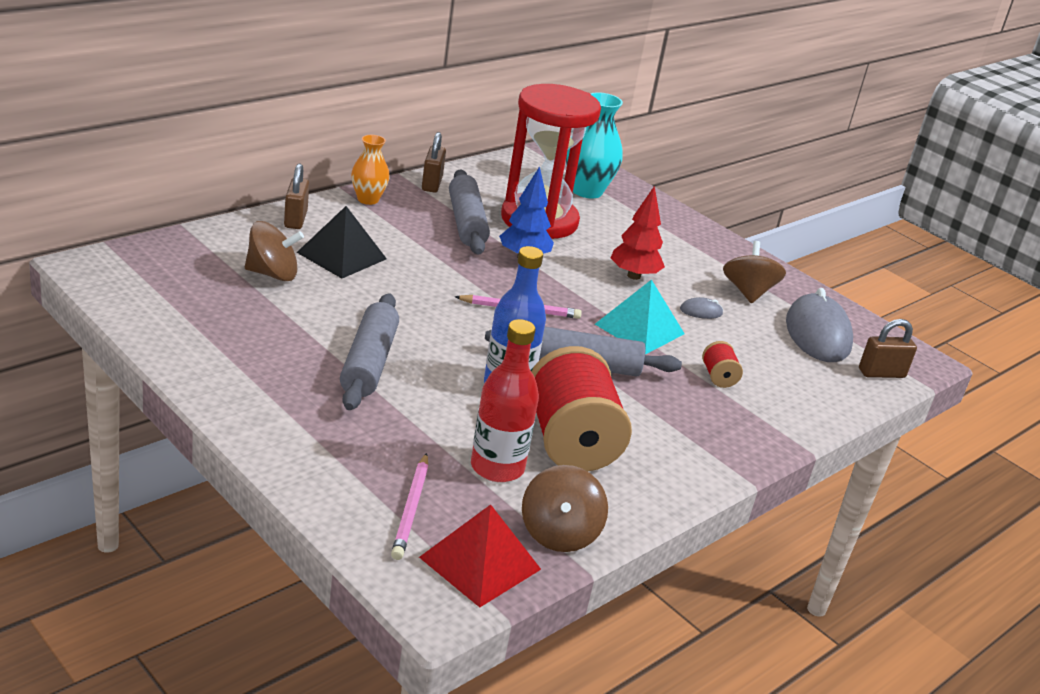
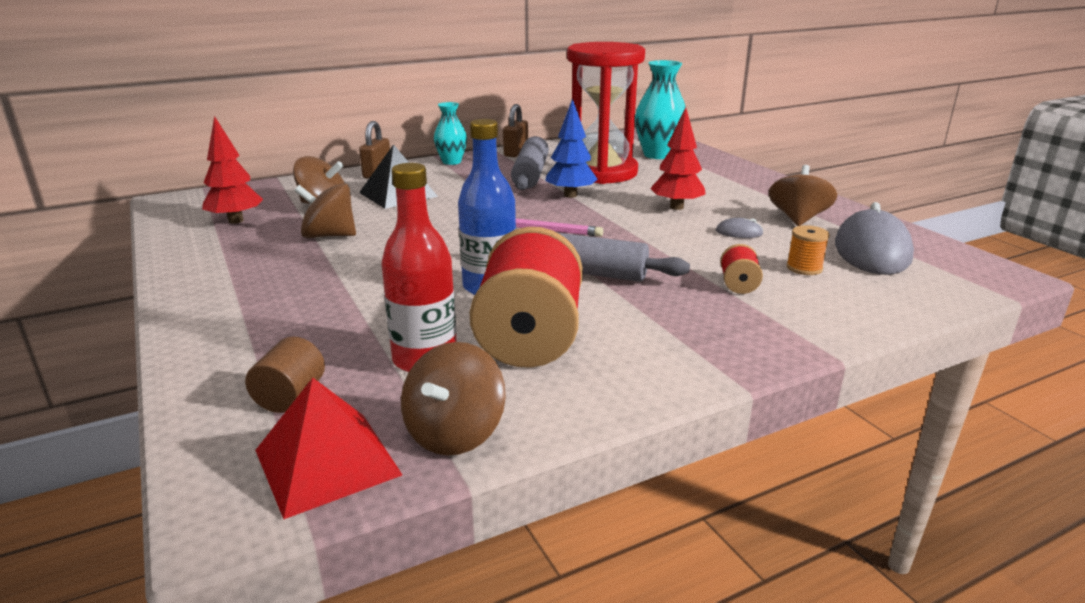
camera: 20 degrees right, 5 degrees down
(192, 298) = (236, 221): none -> red tree
(311, 320) = (329, 236): none -> brown spinning top
(368, 199) = (451, 162): orange vase -> turquoise vase
(369, 363) = (357, 267): grey rolling pin -> none
(411, 509) = (290, 397): pink pencil -> brown cylinder
(639, 329) = (663, 245): turquoise pyramid -> none
(766, 356) = (804, 268): none -> orange spool
(881, 373) = (948, 285): brown padlock -> none

